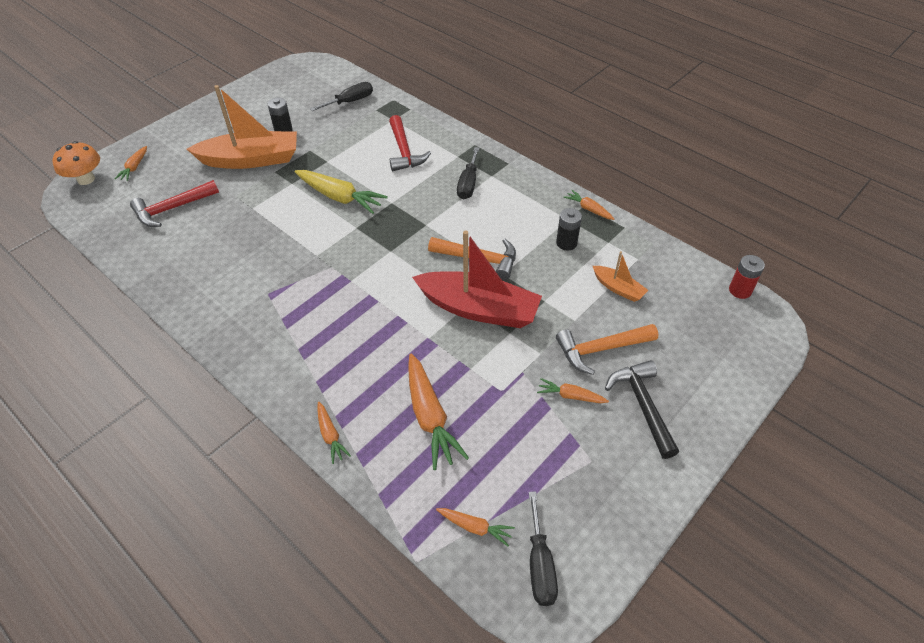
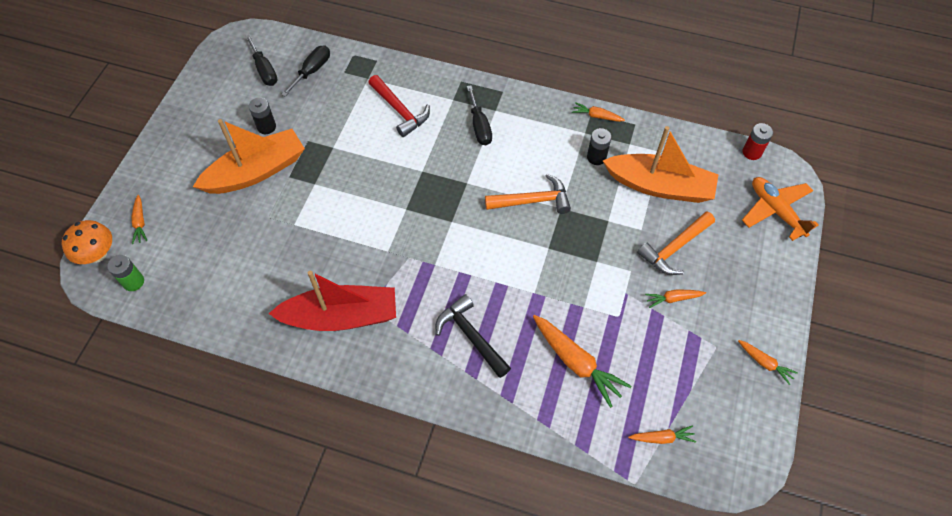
camera: 25 degrees left, 10 degrees up
(96, 208) = (133, 282): none -> green battery
(172, 209) = (214, 254): red hammer -> none
(330, 435) = (507, 413): orange carrot -> orange carrot (764, 363)
(339, 197) = (370, 182): yellow carrot -> none
(479, 309) = (559, 249): red boat -> red boat (341, 316)
(540, 564) = (722, 445): black screwdriver -> black screwdriver (264, 70)
(618, 288) = (659, 186): orange boat -> orange boat, size x2.09
(642, 405) = (729, 284): black hammer -> black hammer (471, 336)
(738, 353) = (776, 211): none -> orange plane

